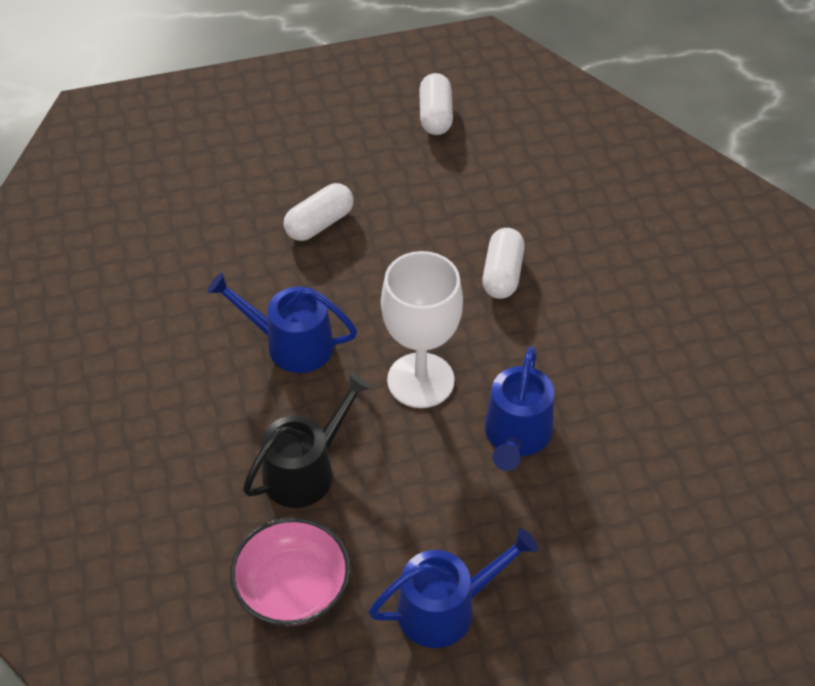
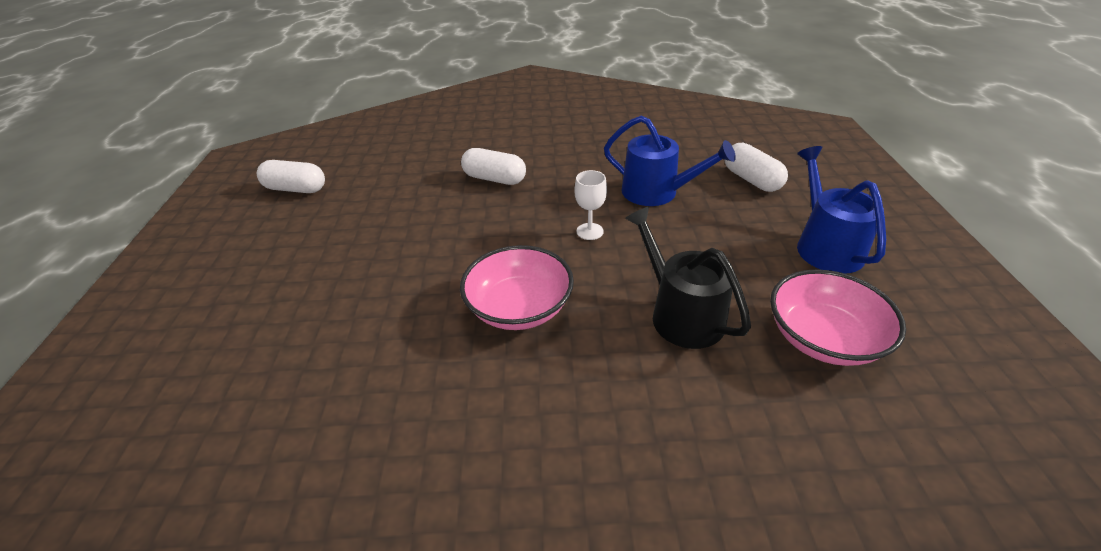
camera: 75 degrees left, 10 degrees down
(291, 344) = (519, 308): blue watering can -> pink bowl
(319, 223) = (371, 271): white capsule -> white capsule (751, 180)
(420, 380) = (589, 231): white goblet -> white goblet, size x0.45

